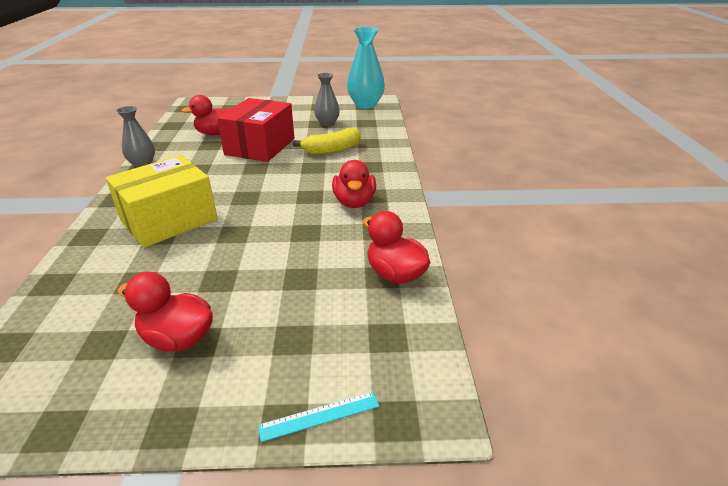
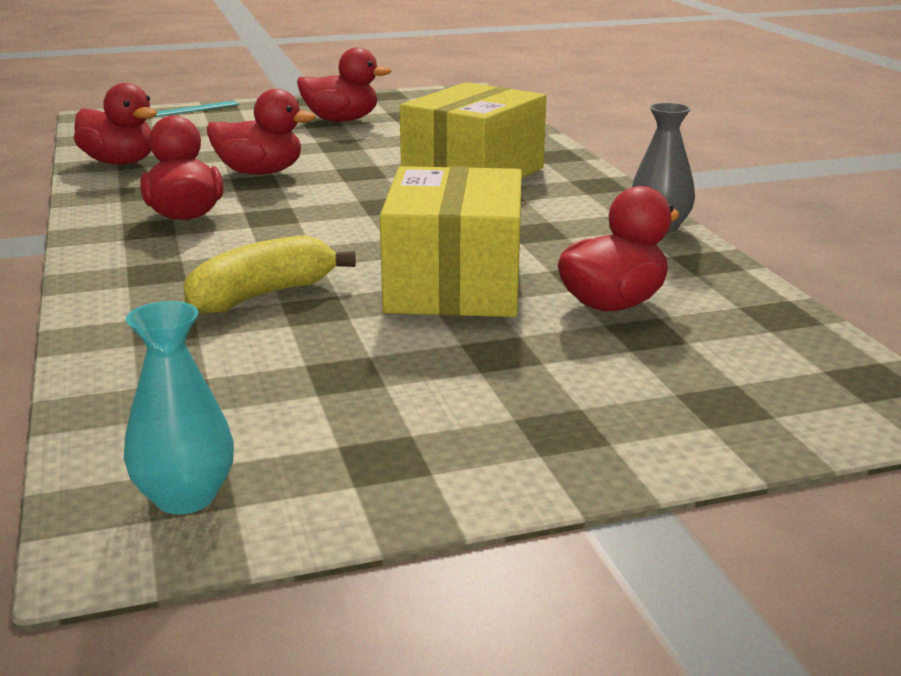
camera: 165 degrees right, 10 degrees down
(260, 146) = (454, 285): red box -> yellow box
(298, 242) = (260, 173): none -> red duck
(327, 123) = (313, 377): grey vase -> none
(365, 105) = (185, 497): turquoise vase -> turquoise vase, size x0.62

